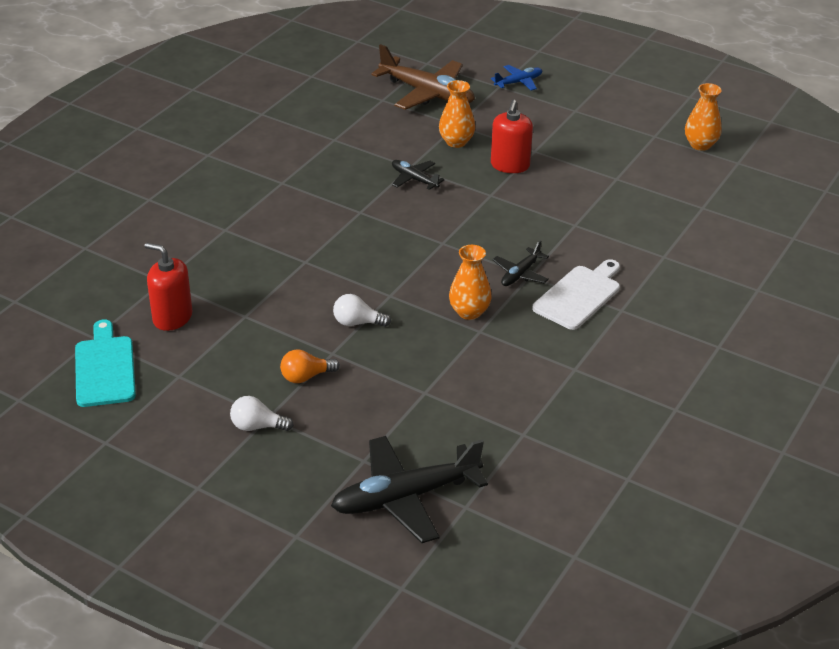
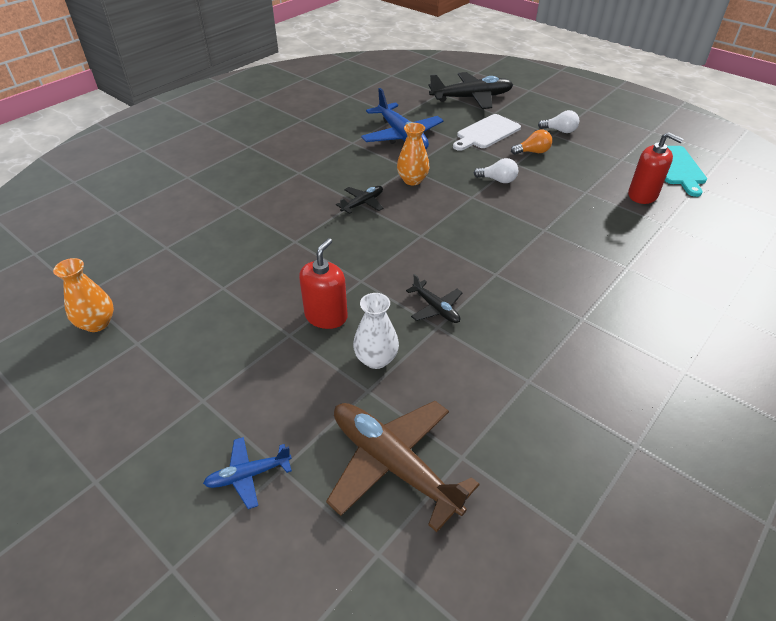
camera: 170 degrees left, 5 degrees up
(456, 142) = (376, 359): orange vase -> white vase
(505, 388) = (402, 136): none -> blue plane
(579, 295) = (324, 184): white cutting board -> white cutting board (486, 133)

